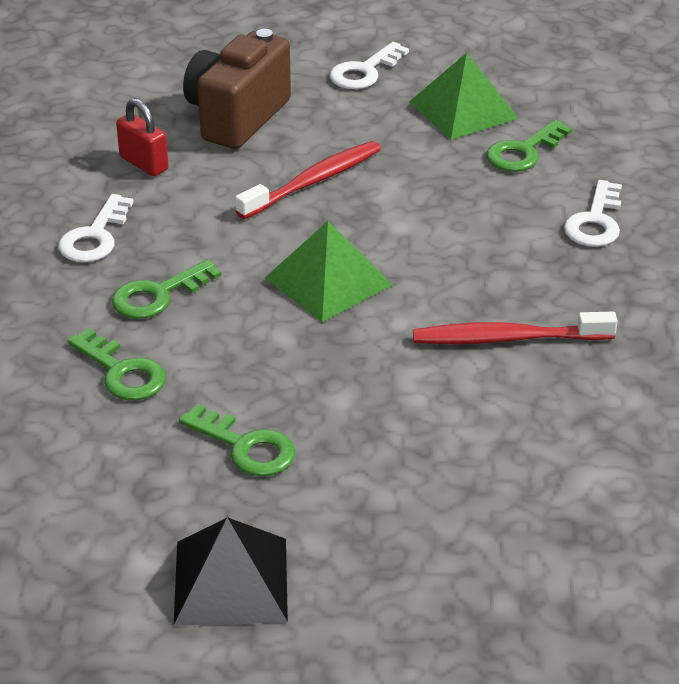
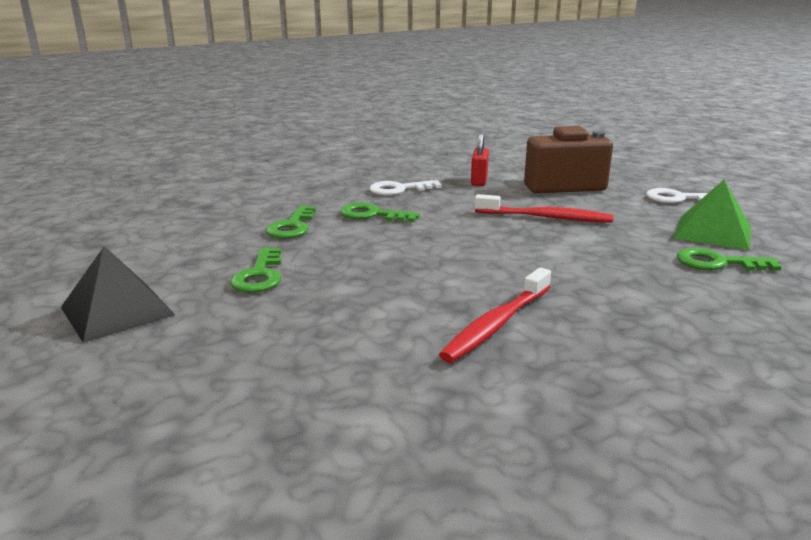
camera: 55 degrees right, 15 degrees down
(328, 281) = (458, 249): green pyramid -> none
(508, 339) = (497, 324): red toothbrush -> red toothbrush turned 105 degrees counterclockwise
(595, 222) = (702, 313): white key -> none

